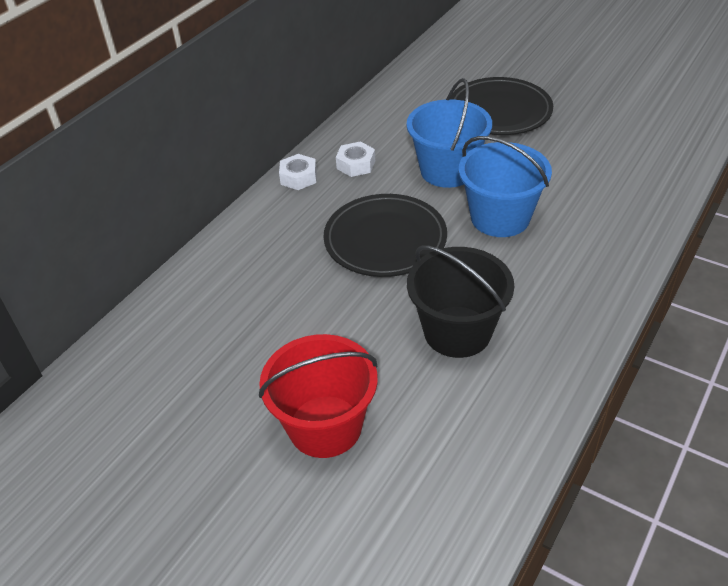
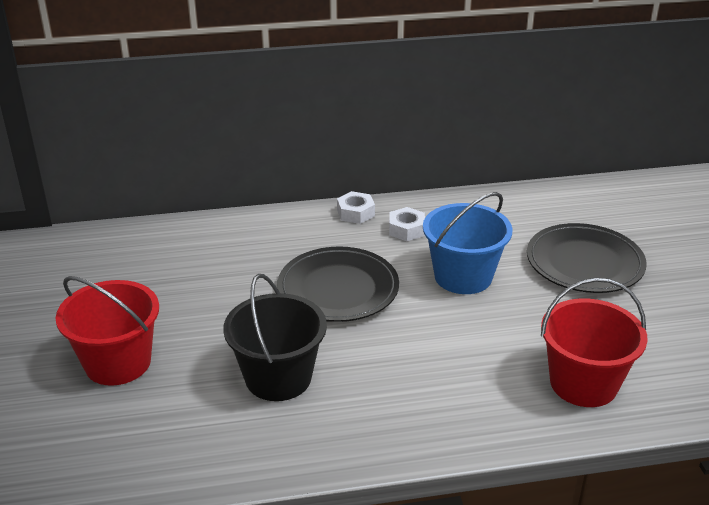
camera: 45 degrees right, 10 degrees down
(500, 218) = (441, 333): blue bucket -> none
(621, 186) = (583, 383): none -> red bucket

